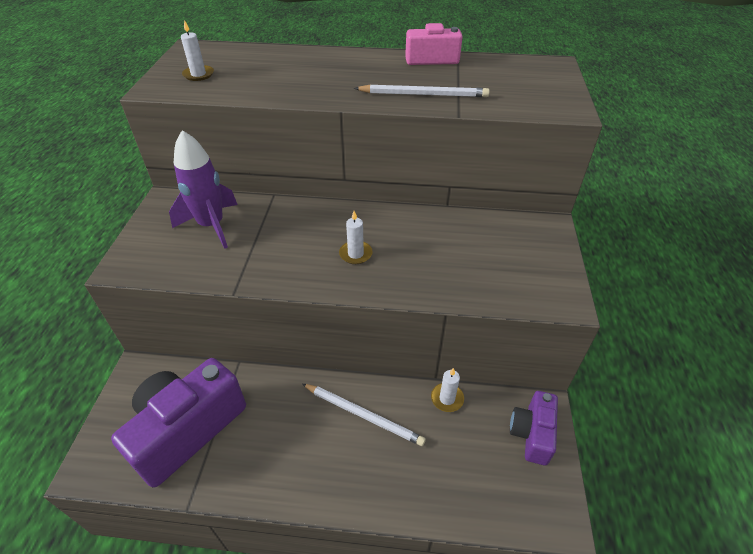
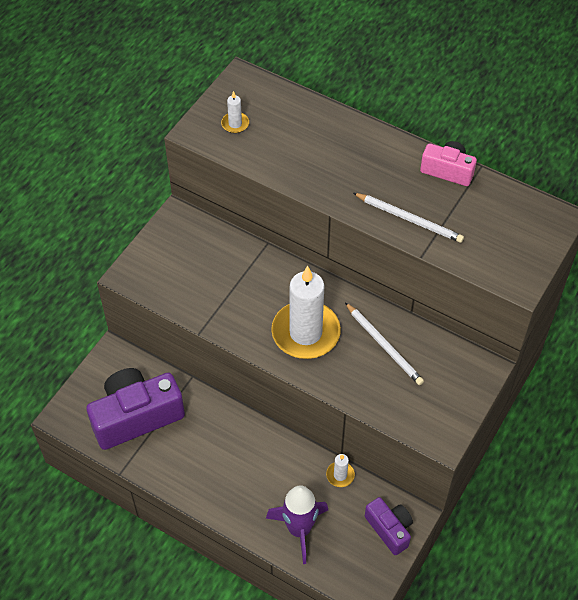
camera: 25 degrees right, 10 degrees up
(212, 225) = (205, 259): purple rocket -> purple rocket (299, 529)
(355, 254) = (305, 333): white candle -> white candle, size x2.39
(363, 415) = (268, 460): white pencil -> white pencil (384, 345)
(532, 434) = (389, 529): purple camera -> purple camera turned 105 degrees clockwise

